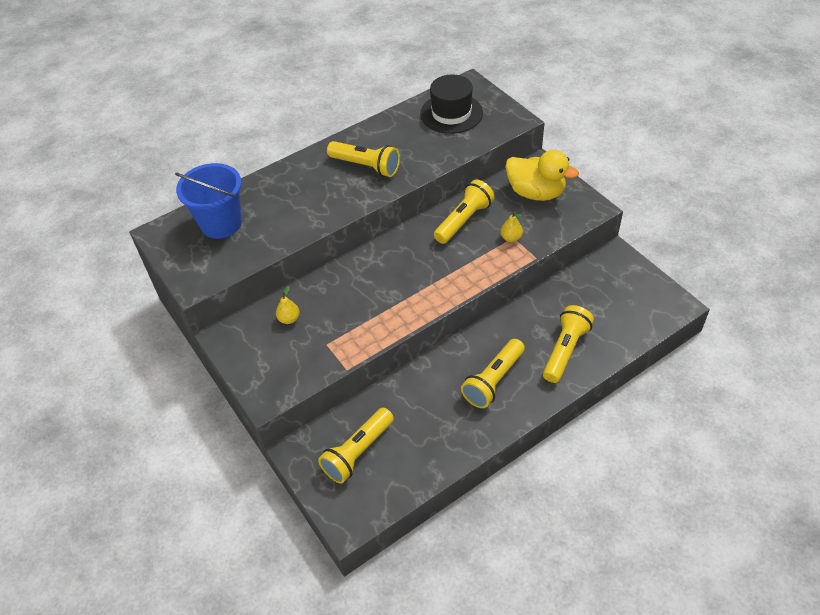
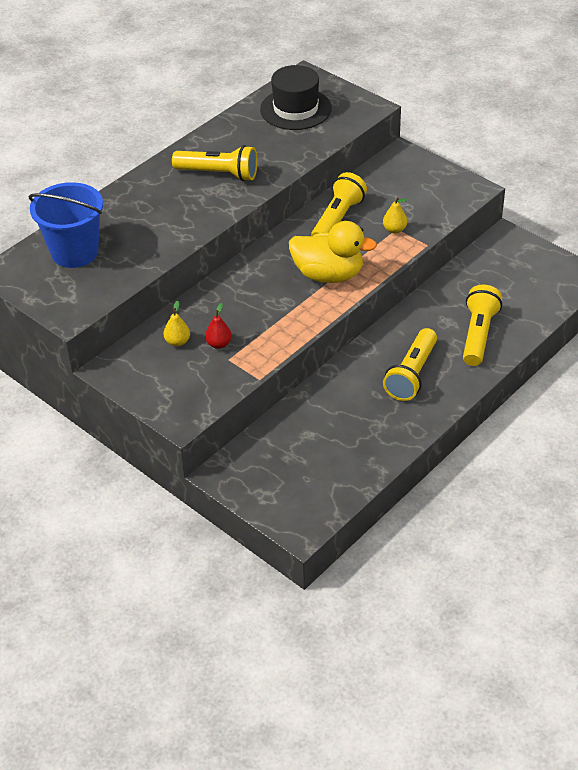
camera: 15 degrees left, 5 degrees down
(323, 327) = (219, 344): none -> red pear
(358, 452) = (289, 463): yellow flashlight -> none
(536, 193) = (407, 182): yellow duck -> yellow duck (328, 275)

